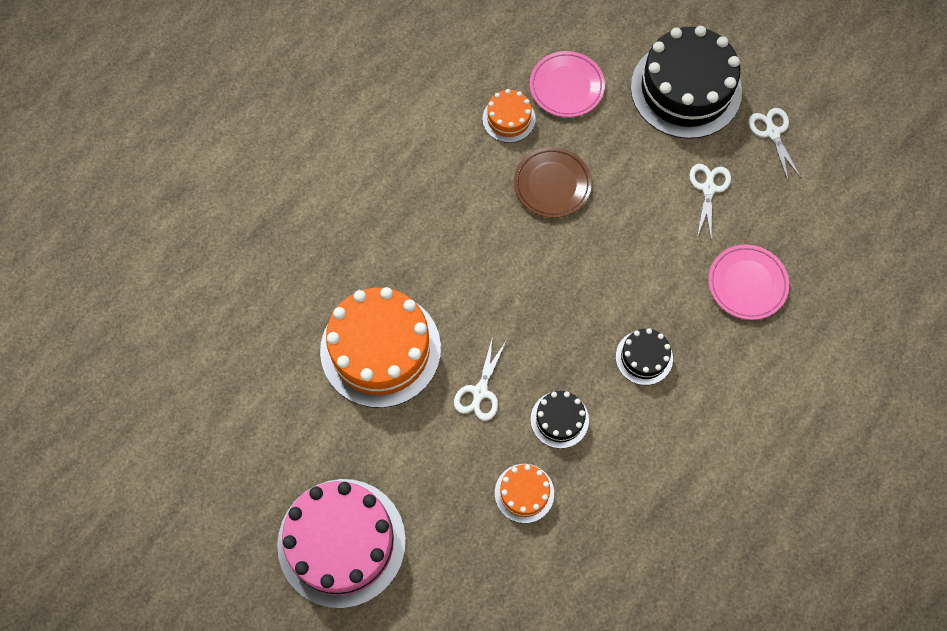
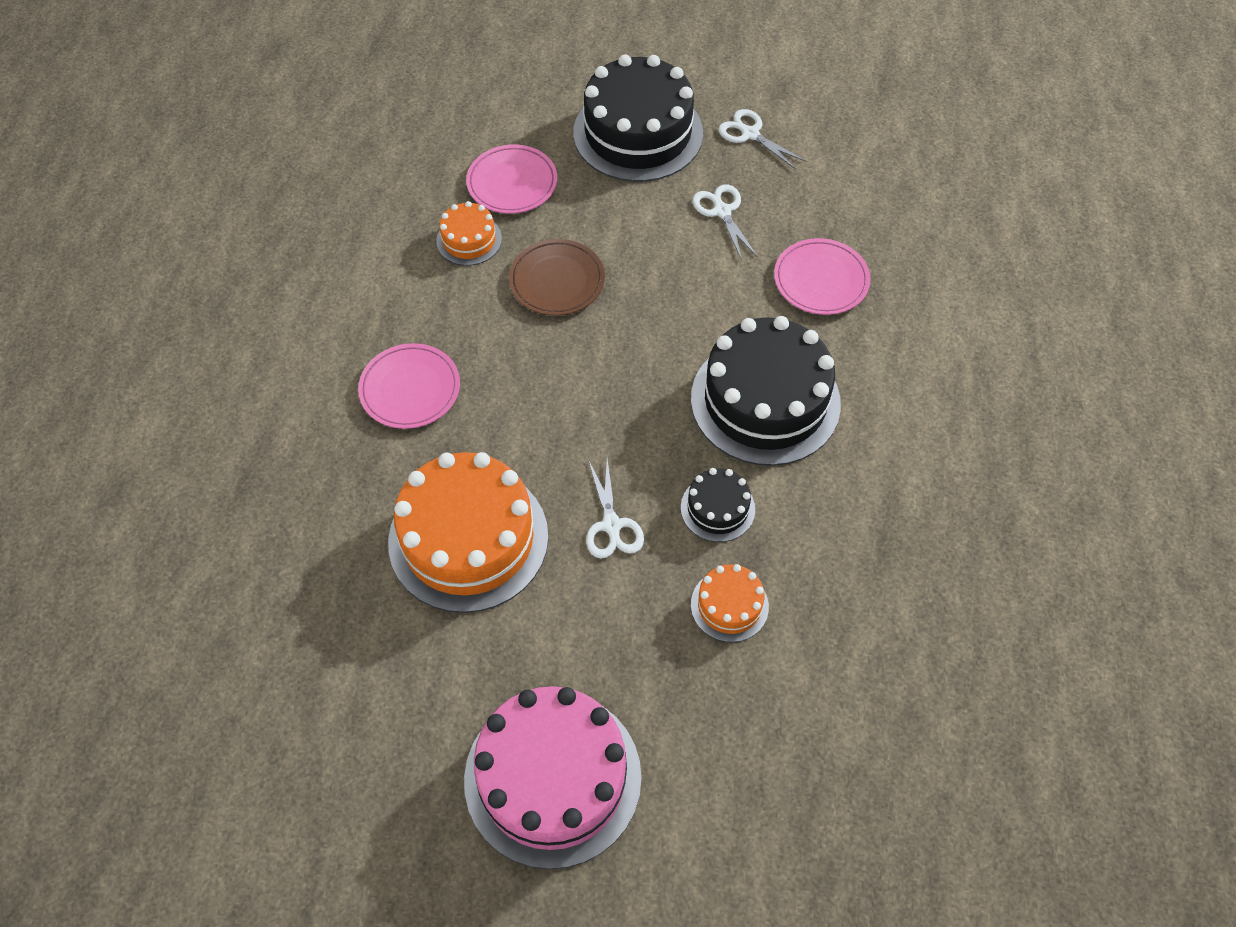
camera: 30 degrees left, 10 degrees down
(403, 217) = (410, 389): none -> pink plate
(644, 357) = (765, 400): black cake -> black cake, size x2.11

